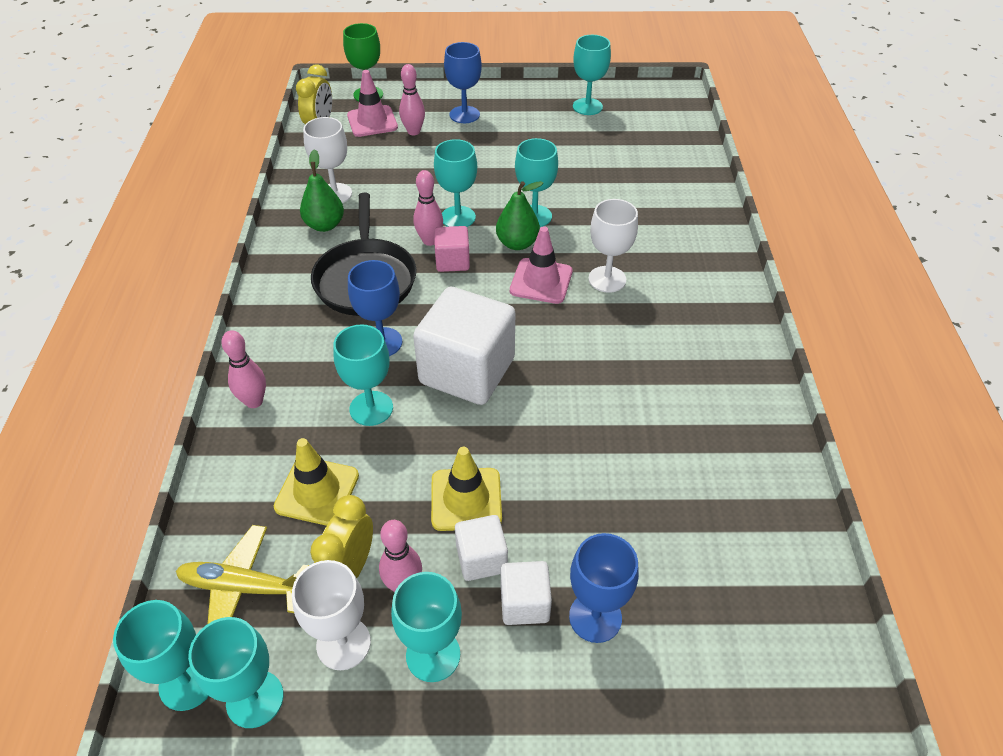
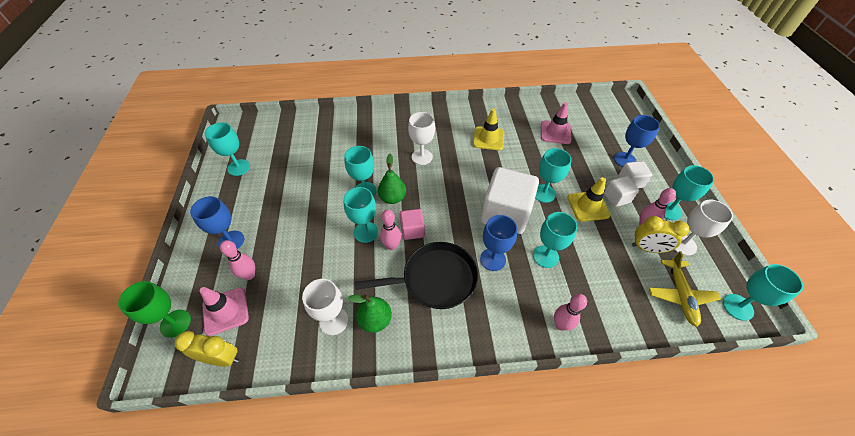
camera: 95 degrees left, 5 degrees up
(255, 699) = (726, 275): turquoise goblet -> turquoise goblet (544, 193)
(317, 491) = (610, 273): yellow traffic cone -> yellow traffic cone (488, 138)
(541, 281) = (426, 185): pink traffic cone -> pink traffic cone (555, 132)

